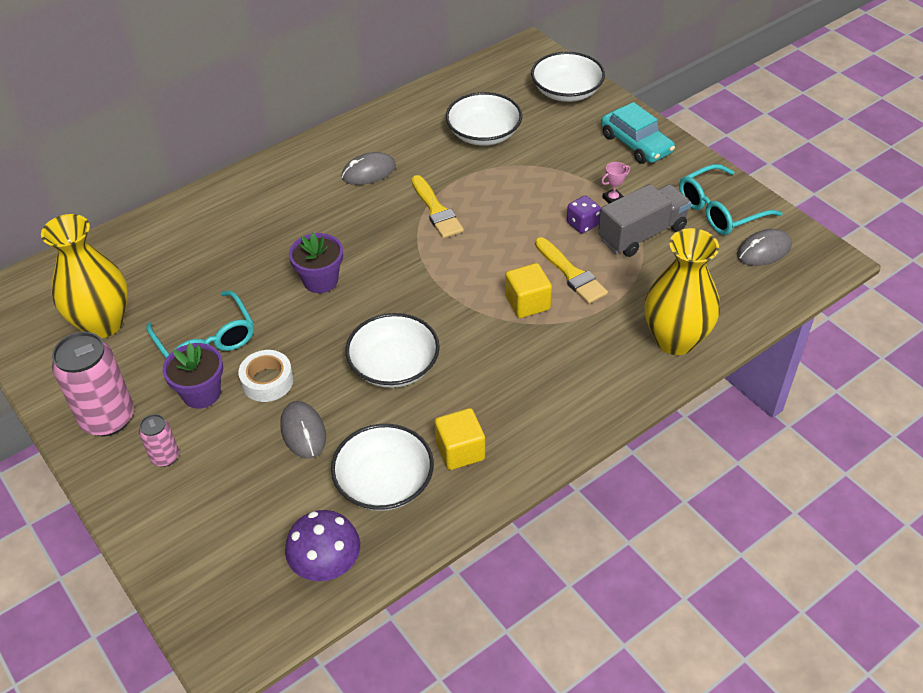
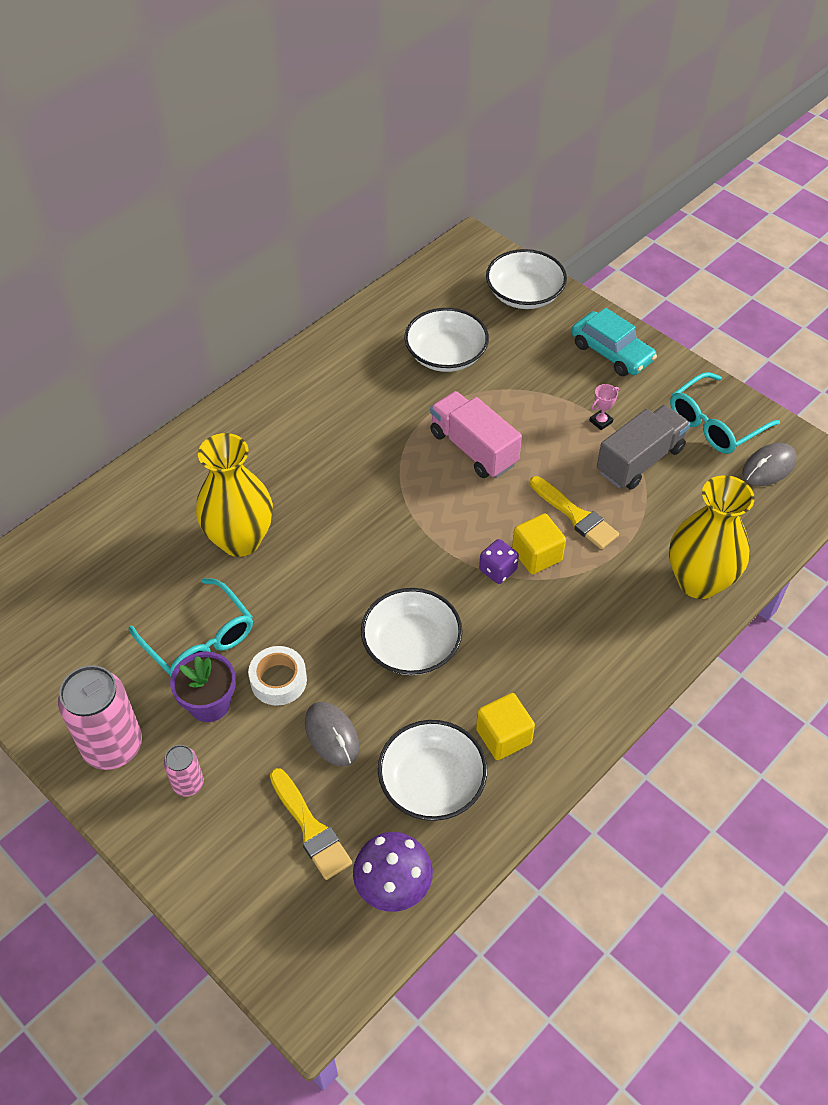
camera: 10 degrees left, 5 degrees up
(103, 323) = (77, 632): yellow vase -> yellow vase (240, 540)
(320, 280) = (308, 552): purple flower pot -> none
(369, 172) = (330, 414): grey mouse -> none
(436, 210) = (415, 454): yellow brush -> yellow brush (310, 828)
(490, 210) = (473, 448): none -> pink truck
(582, 224) = (575, 455): purple dice -> purple dice (497, 570)

